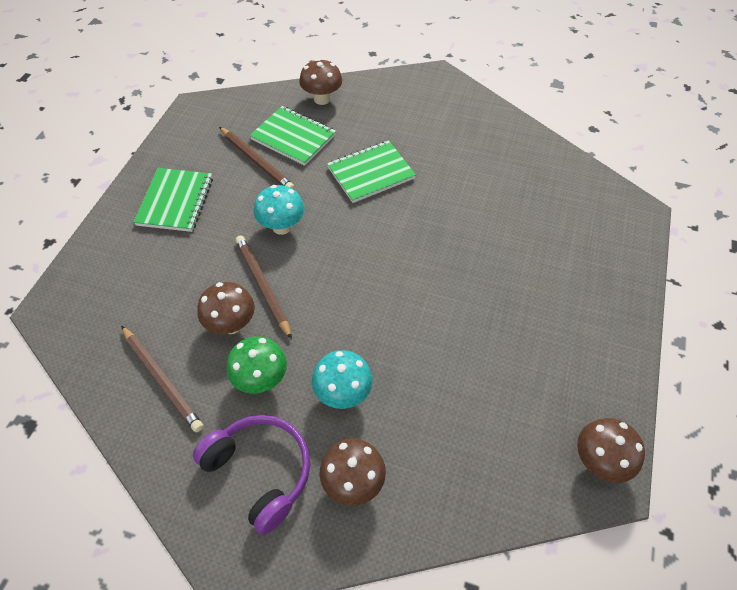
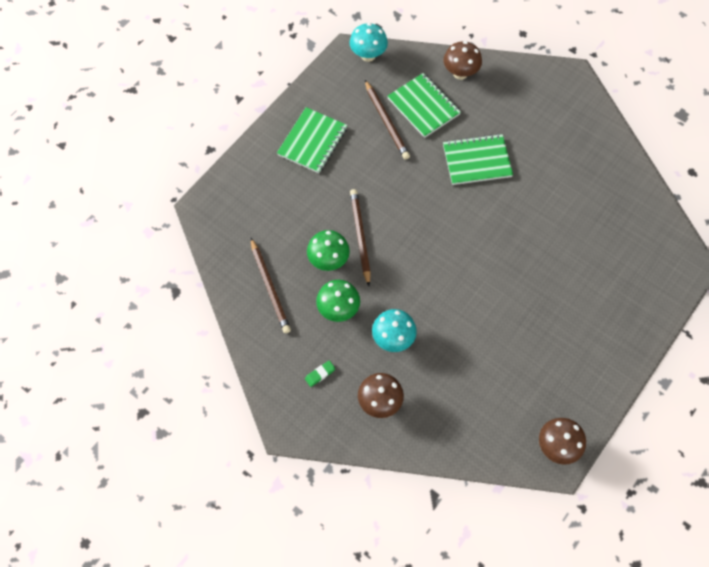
camera: 20 degrees right, 10 degrees up
(231, 324) = (328, 260): brown mushroom -> green mushroom
(260, 472) = (320, 374): purple headphones -> green eraser
(282, 227) = (389, 189): turquoise mushroom -> turquoise mushroom (368, 55)

